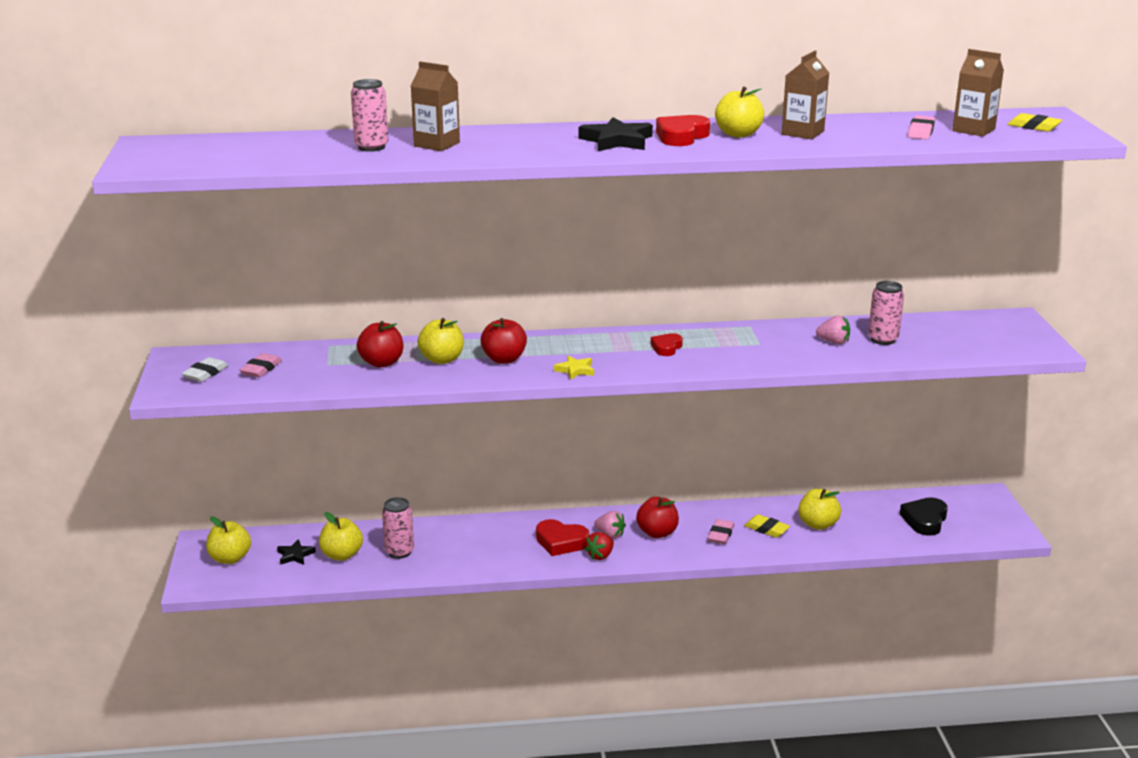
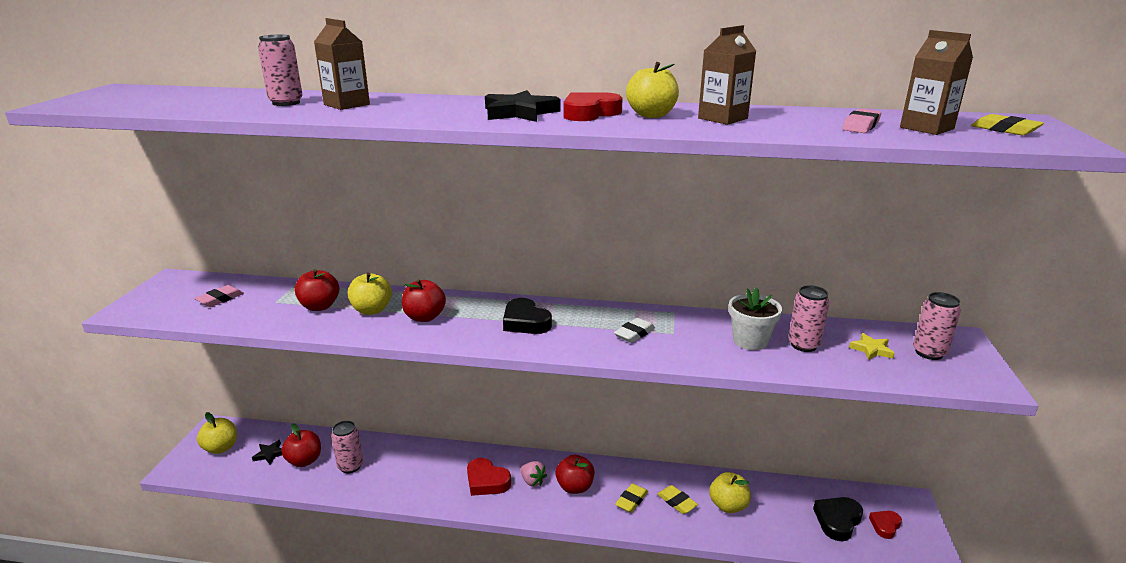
camera: 15 degrees right, 0 degrees up
(205, 373) = (174, 297): white eraser -> white eraser (634, 333)
(342, 555) = (304, 461): yellow apple -> red apple
(575, 370) = (479, 338): yellow star -> yellow star (871, 349)
(600, 555) = (513, 503): red strawberry -> none
(610, 351) = (525, 322): none -> black heart
(666, 348) = (580, 325): red heart -> red heart (885, 526)
(720, 535) = (631, 500): pink eraser -> yellow eraser
(833, 342) = (750, 341): pink strawberry -> white flower pot
(992, 332) = (929, 353): none -> pink can

